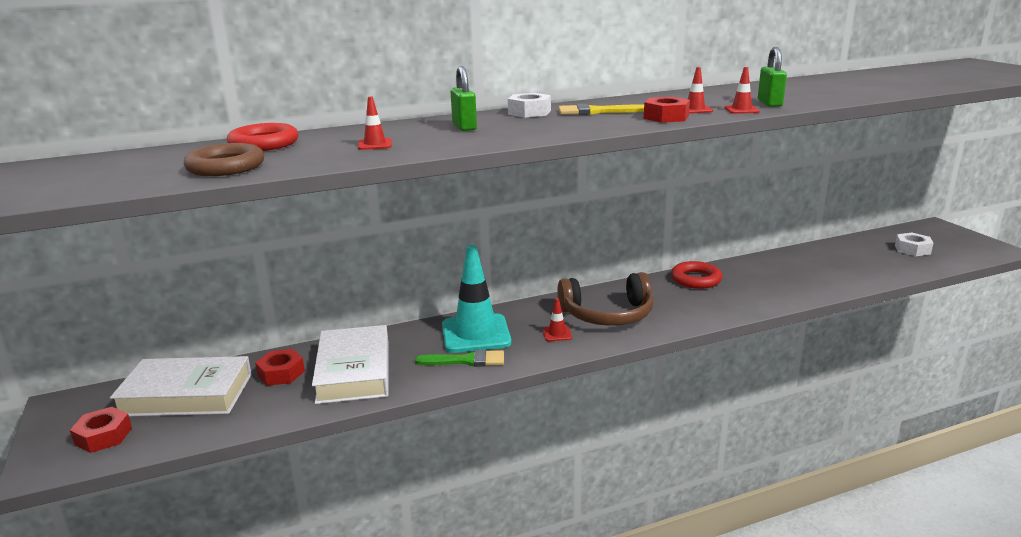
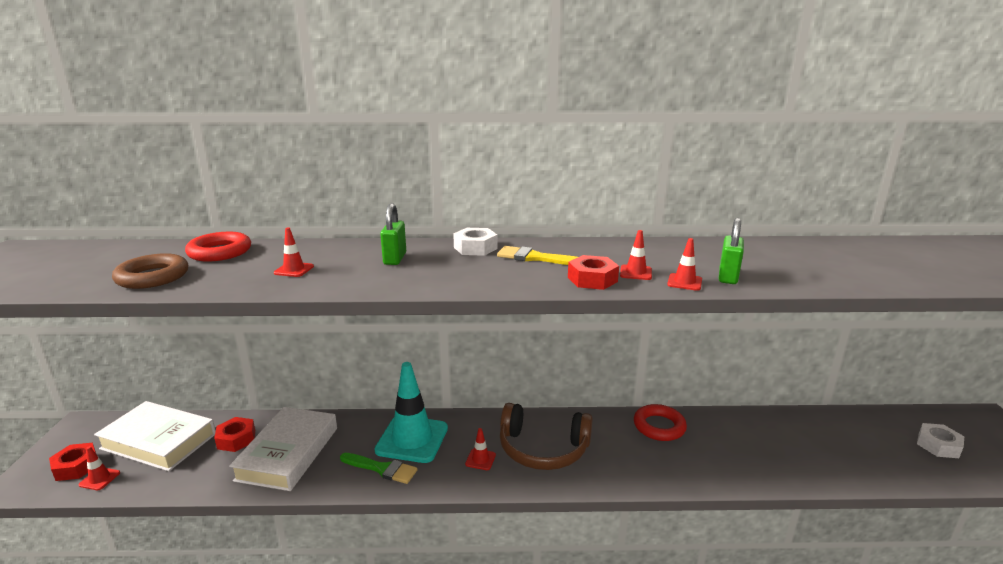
camera: 20 degrees right, 0 degrees up
(148, 438) = (99, 479): none -> red traffic cone

